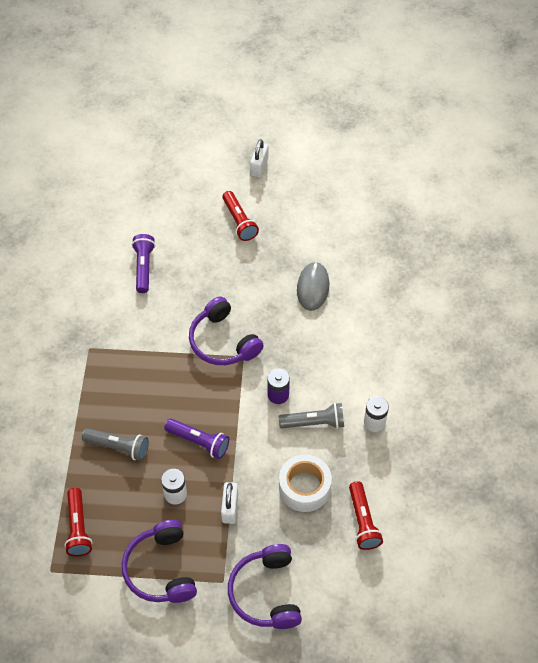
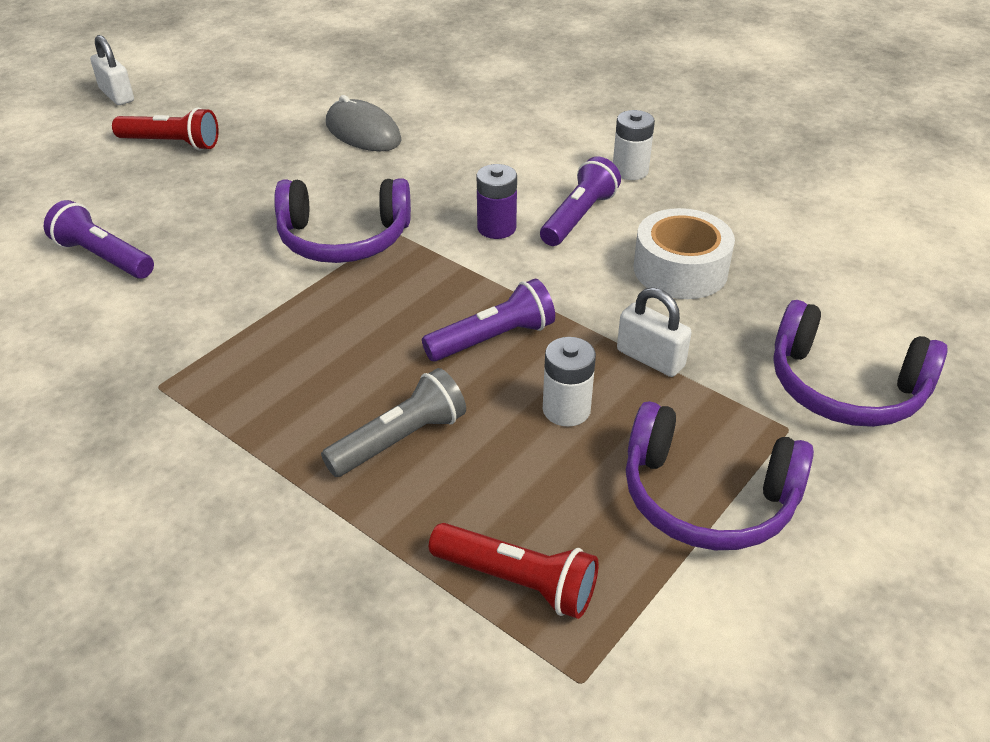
camera: 55 degrees left, 15 degrees down
(314, 423) = (578, 217): grey flashlight -> purple flashlight
(363, 521) = (782, 242): red flashlight -> none

